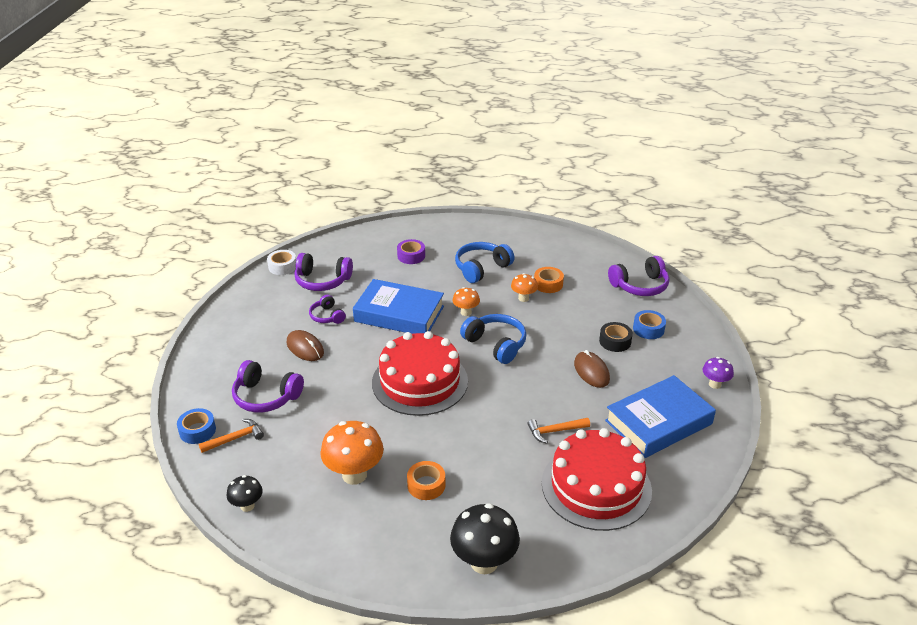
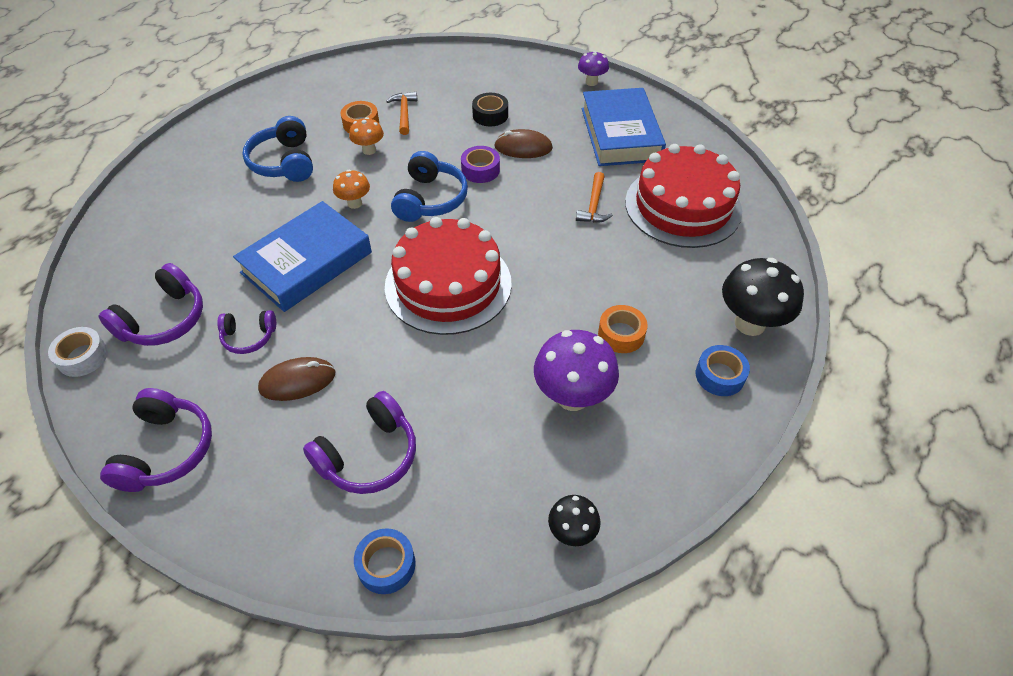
camera: 65 degrees left, 15 degrees up
(235, 438) = (432, 516): orange hammer -> orange hammer (404, 113)
(354, 475) = (572, 397): orange mushroom -> purple mushroom
(411, 256) = (198, 213): purple tape -> purple tape (480, 170)
(496, 344) = (430, 199): blue headphones -> blue headphones turned 120 degrees clockwise
(640, 286) = (419, 66): purple headphones -> purple headphones (166, 450)
(648, 329) = (488, 88): blue tape -> blue tape (720, 375)

